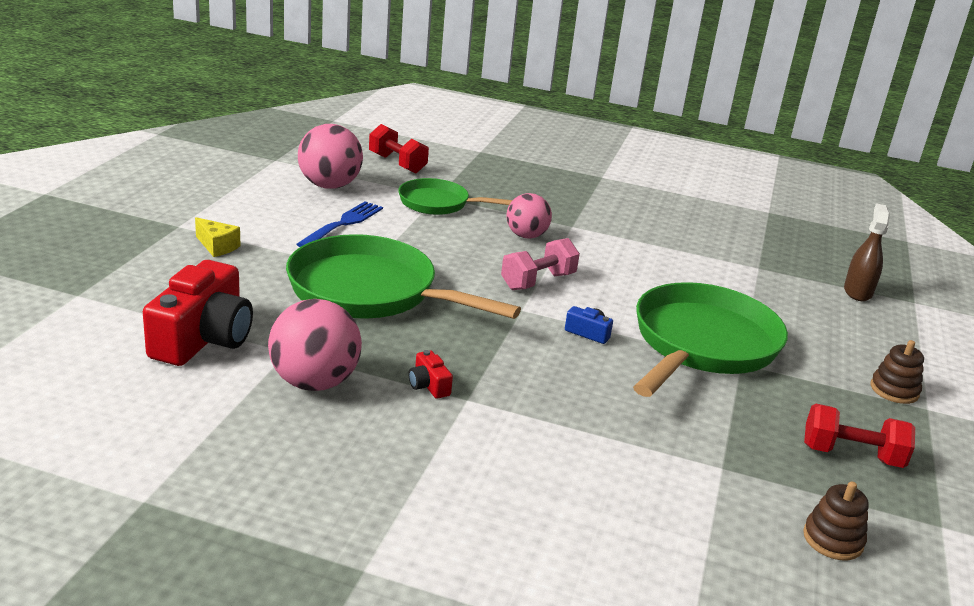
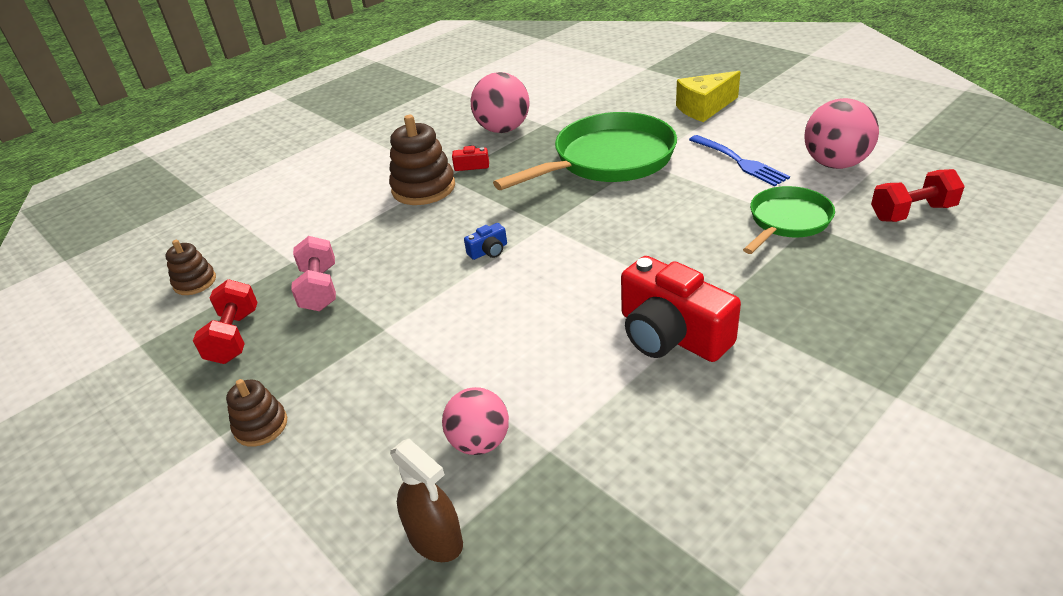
camera: 125 degrees right, 10 degrees up
(203, 338) = (574, 100): red camera -> red camera (671, 334)
(217, 246) = (704, 108): yellow cheese -> yellow cheese, size x1.66
(505, 411) = (423, 188): none -> brown stacking toy
(526, 236) = (693, 264): pink ball -> pink ball (480, 442)
(538, 281) = (590, 246): pink dumbbell -> pink dumbbell (319, 289)
(701, 345) = (427, 314): green pan -> none
(851, 455) = (234, 337): red dumbbell -> red dumbbell turned 45 degrees counterclockwise

